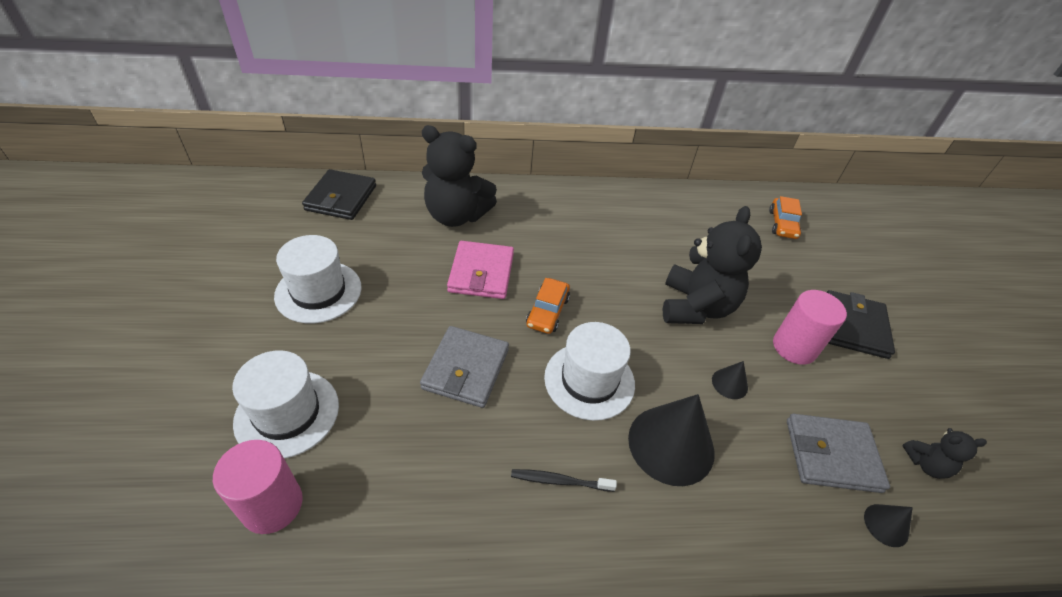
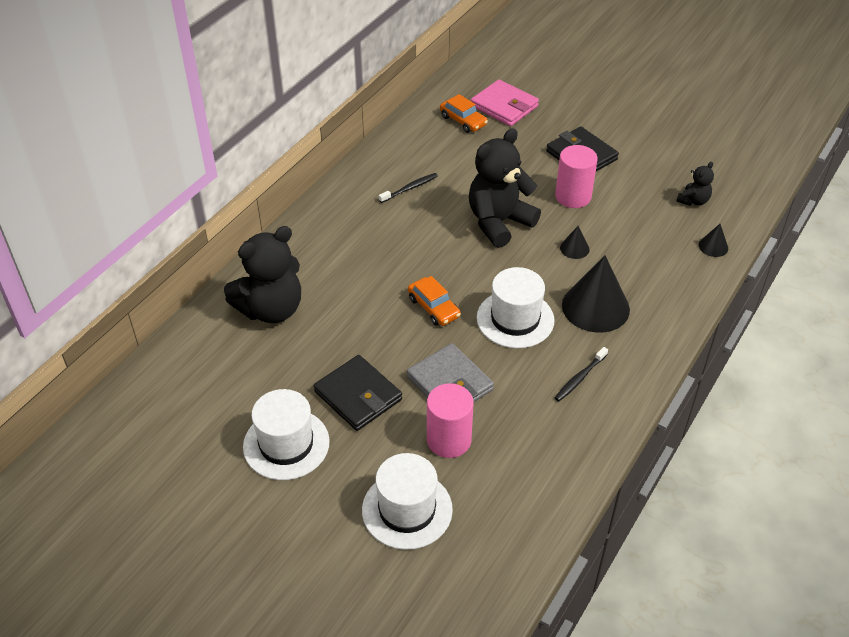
camera: 50 degrees left, 0 degrees up
(272, 505) = (484, 544): pink cylinder -> pink cylinder (449, 440)
(341, 198) = (167, 381): black wallet -> black wallet (358, 395)
(481, 273) = (358, 326): pink wallet -> pink wallet (504, 106)
(666, 230) = (409, 188): none -> black toothbrush
(696, 307) = (499, 222): black teddy bear -> black teddy bear turned 90 degrees counterclockwise
(832, 455) = (658, 237): grey wallet -> none

